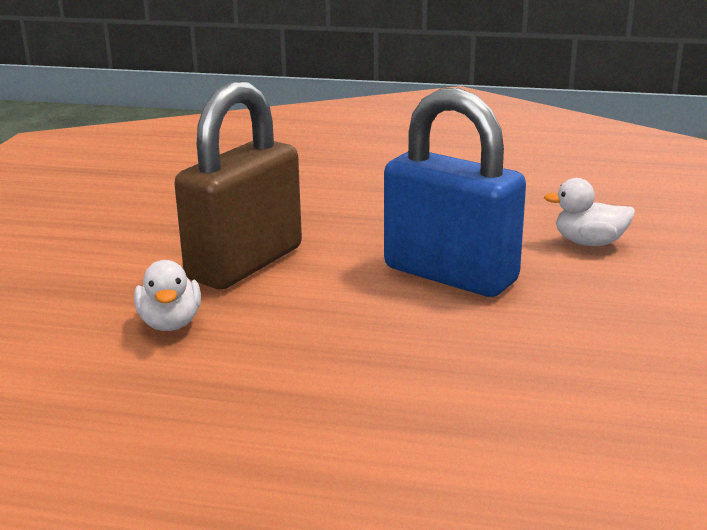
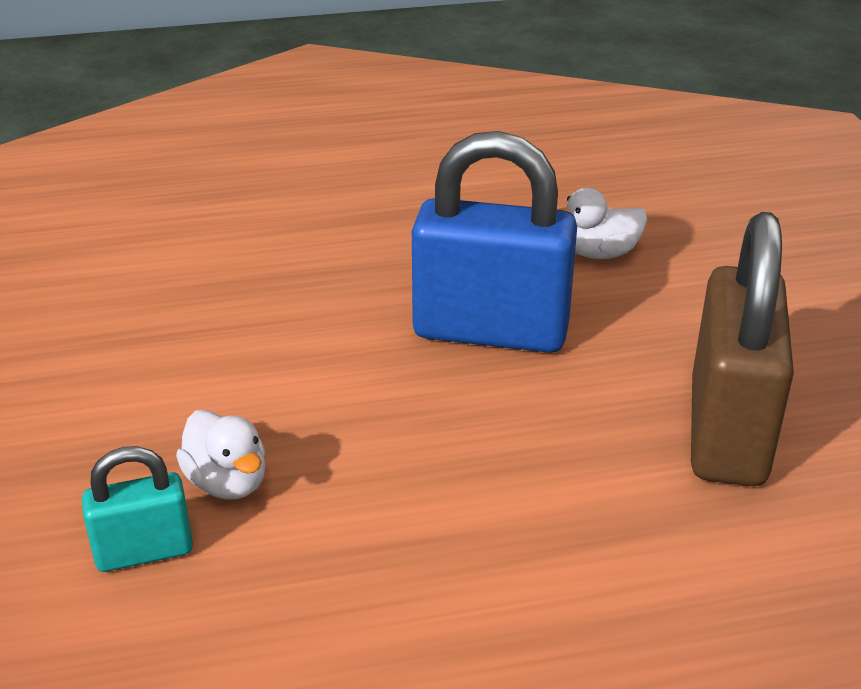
camera: 25 degrees left, 10 degrees up
(79, 349) = (144, 552): none -> turquoise padlock
(245, 263) = (250, 372): brown padlock -> brown padlock (727, 432)

